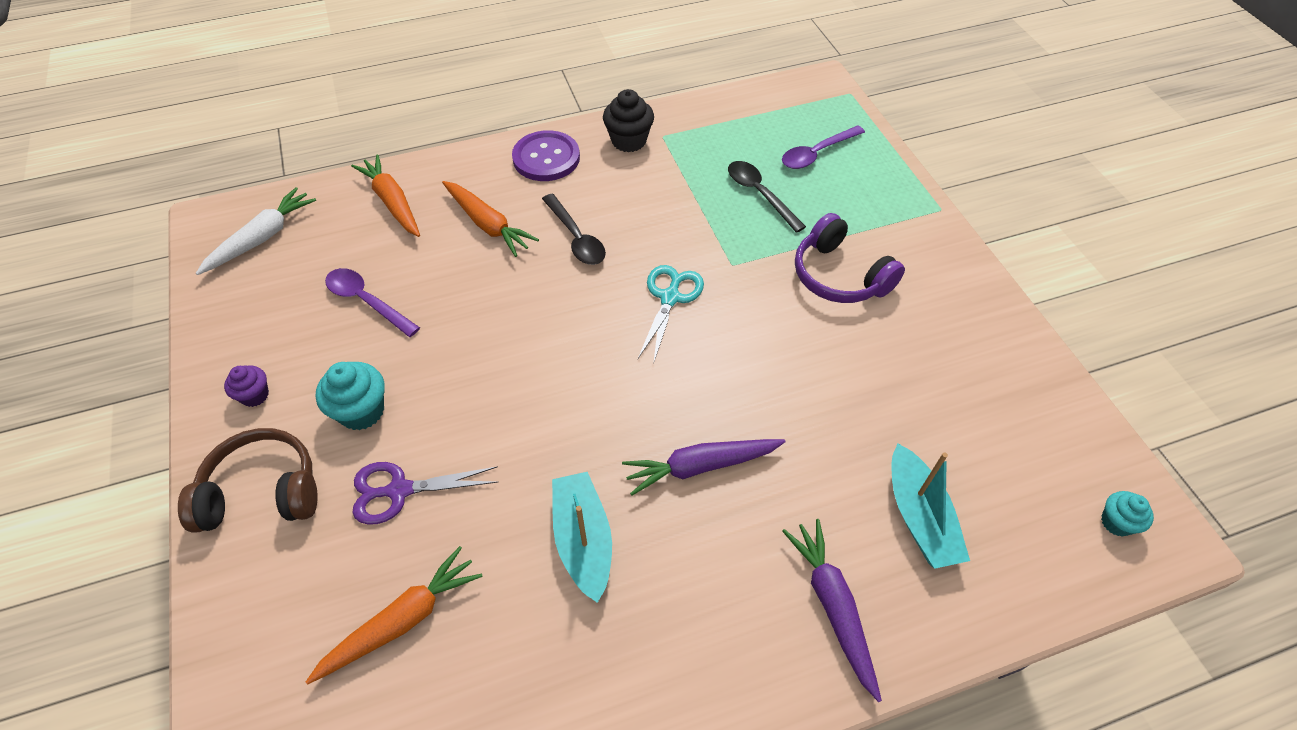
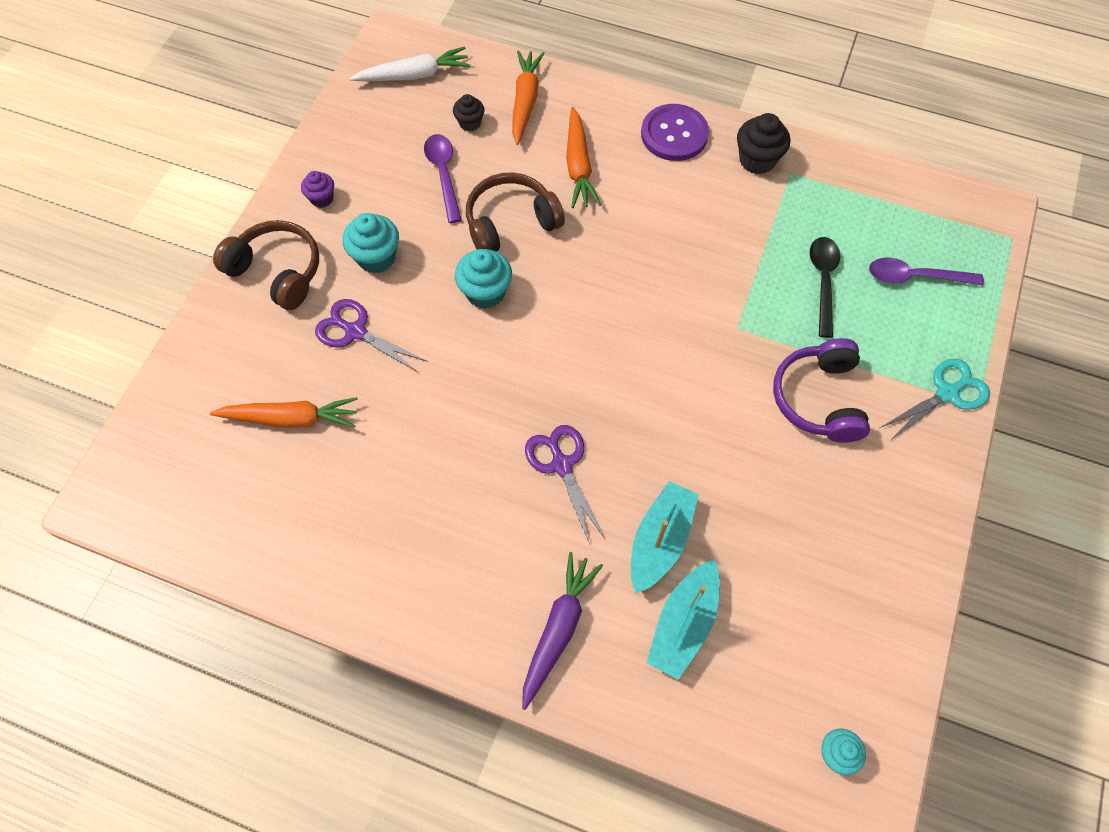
camera: 40 degrees right, 10 degrees up
(354, 246) = (470, 123): none -> black cupcake
(468, 302) = (511, 223): none -> brown headphones
(498, 372) = (485, 292): none -> turquoise cupcake
(576, 238) = (635, 221): black spoon -> none
(583, 540) = (438, 453): turquoise boat -> turquoise boat (660, 540)
(670, 298) = (661, 321): turquoise scissors -> turquoise scissors (947, 393)
(700, 466) = (561, 465): purple carrot -> purple scissors

